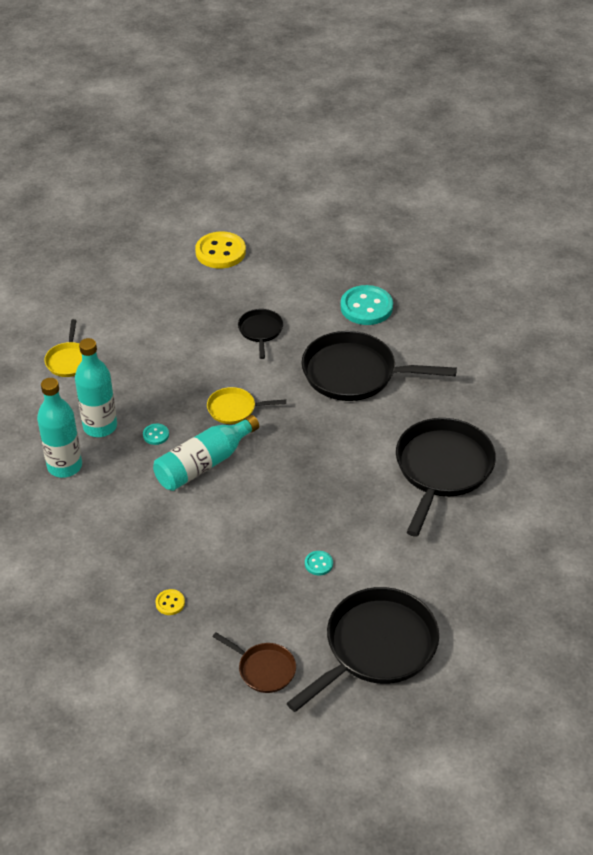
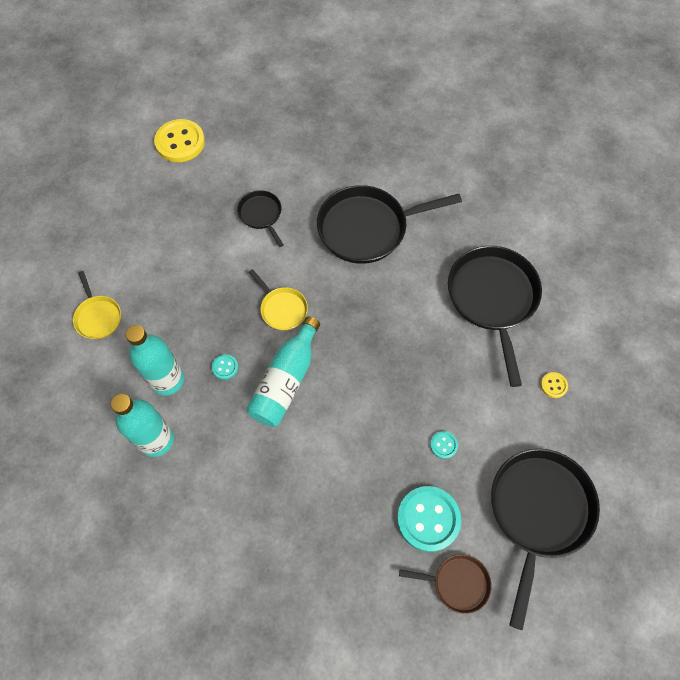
camera: 25 degrees left, 20 degrees up
(170, 603) = (336, 550): yellow button -> yellow button (553, 385)
(234, 409) = (282, 309): yellow pan -> yellow pan turned 105 degrees counterclockwise
(366, 307) = (340, 154): turquoise button -> turquoise button (428, 519)

